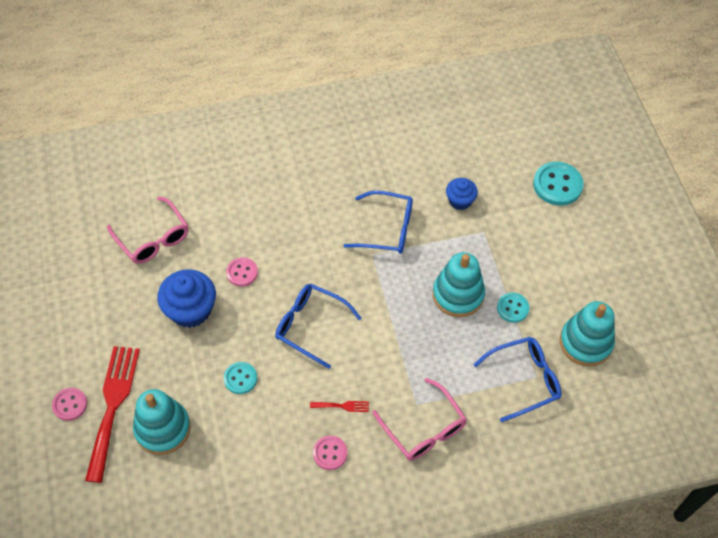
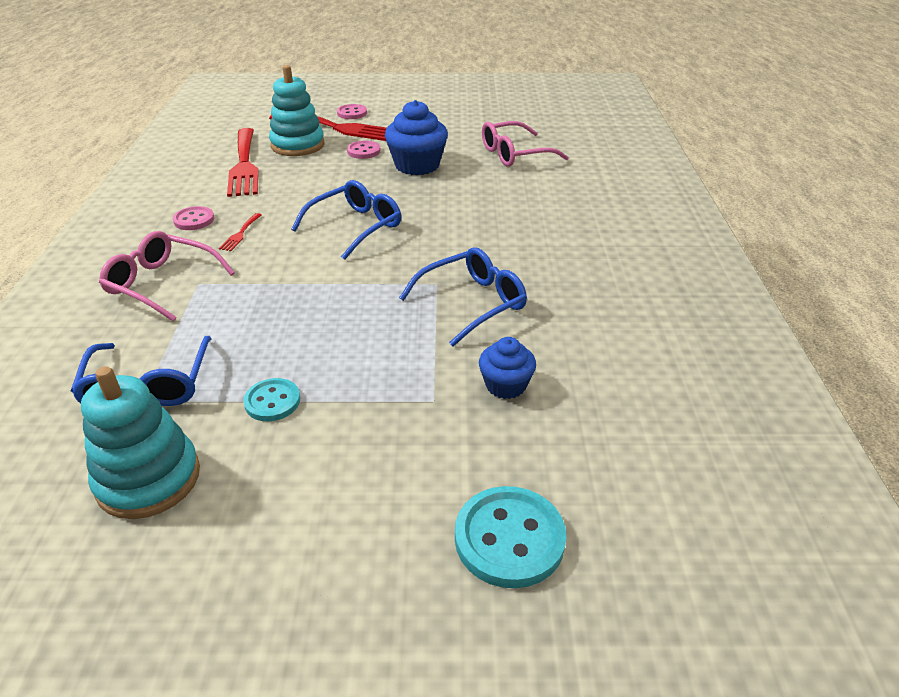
camera: 105 degrees right, 20 degrees down
(217, 460) = (244, 165): none -> red fork
(240, 378) = (320, 182): turquoise button -> none
(242, 272) = (450, 195): pink button -> pink button (363, 151)
(388, 229) = (473, 302): blue glasses -> blue glasses turned 150 degrees counterclockwise
(424, 429) = (161, 283): pink glasses -> pink glasses turned 45 degrees clockwise
(458, 295) = (330, 348): turquoise stacking toy -> none

